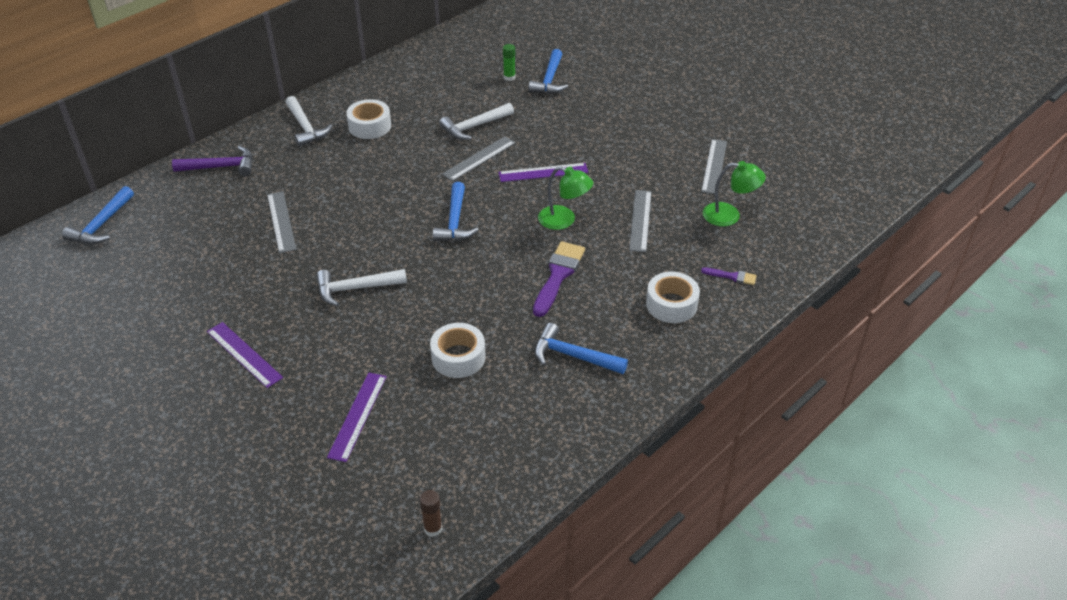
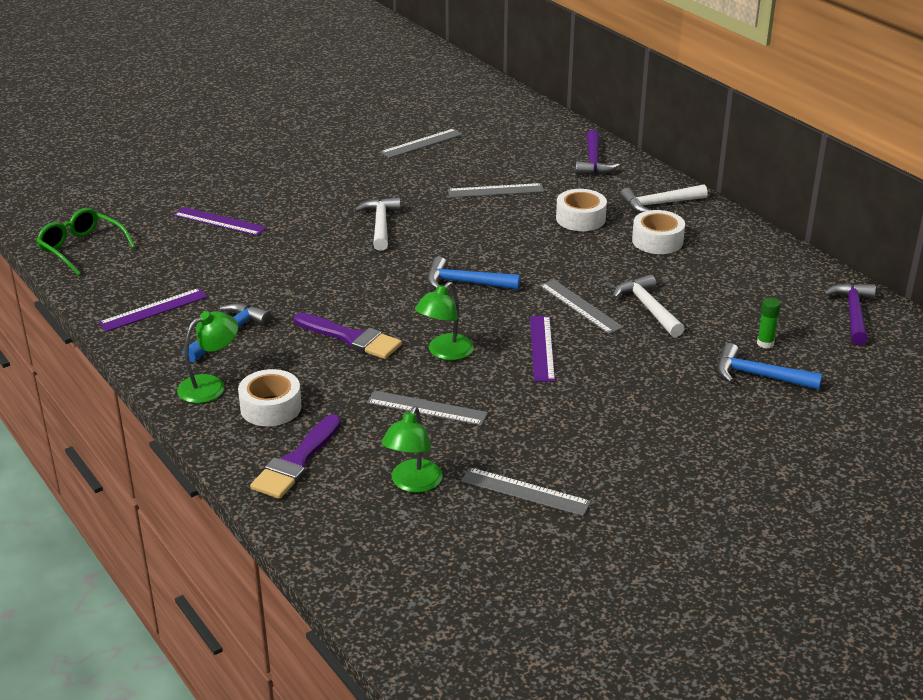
camera: 100 degrees right, 10 degrees down
(102, 224) = (516, 114): blue hammer -> none
(169, 285) = (422, 143): none -> grey ruler
(244, 354) = (319, 175): purple ruler -> purple ruler (154, 310)
(433, 529) = (81, 248): brown glue stick -> green glasses
(458, 357) = (261, 271): white tape -> white tape (580, 219)
(463, 44) = (853, 314): none -> purple hammer
(655, 349) = (210, 385): none -> green lamp
(732, 276) = (296, 462): purple brush -> purple brush, size x1.94

